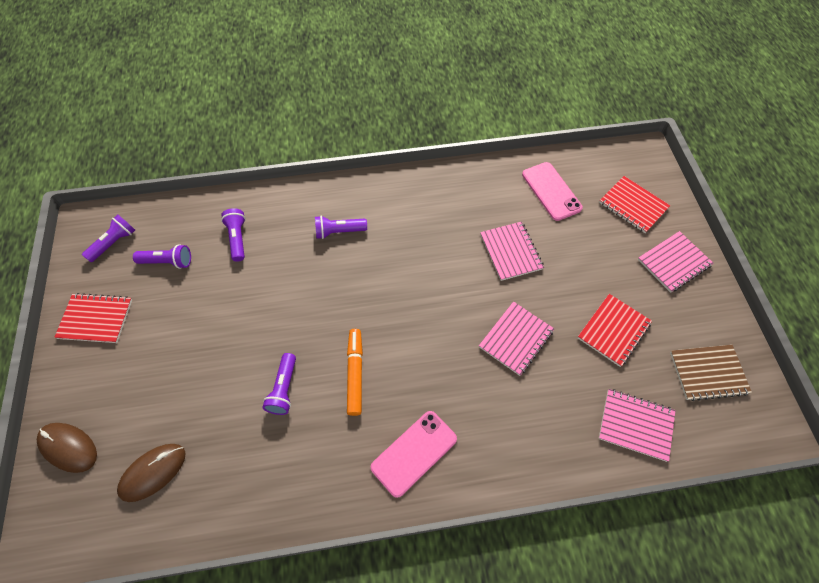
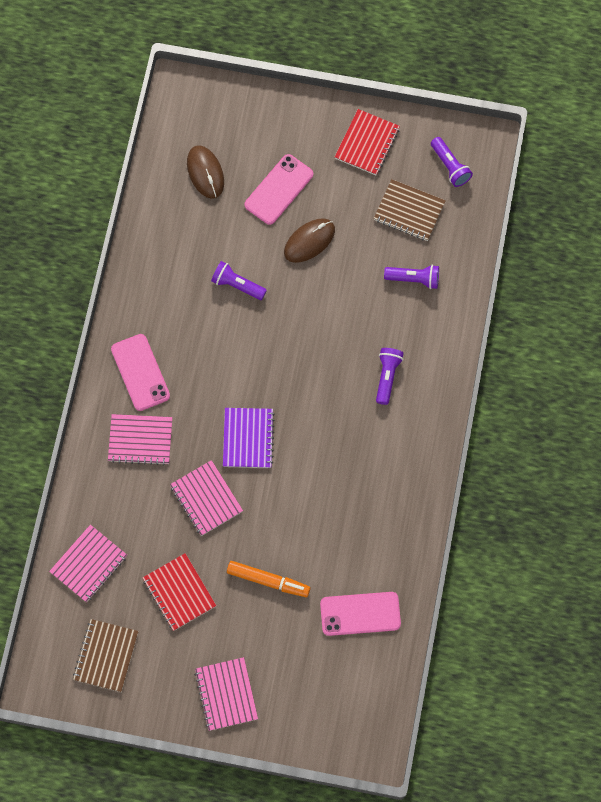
camera: 110 degrees right, 10 degrees up
(68, 447) = (251, 113): brown mouse -> brown mouse (309, 241)
(162, 385) = (279, 189): none -> pink phone
(167, 262) = (409, 211): purple flashlight -> brown notebook
(355, 373) = (228, 347): orange marker -> orange marker (268, 581)
(441, 323) = (248, 438): none -> purple notebook
(511, 252) = (300, 536): pink notebook -> pink notebook (140, 440)
(633, 205) = (309, 692): red notebook -> none

